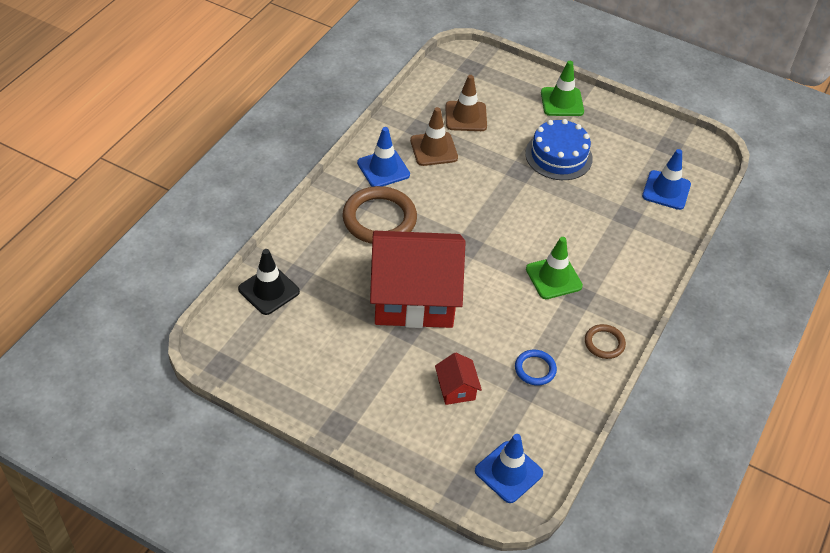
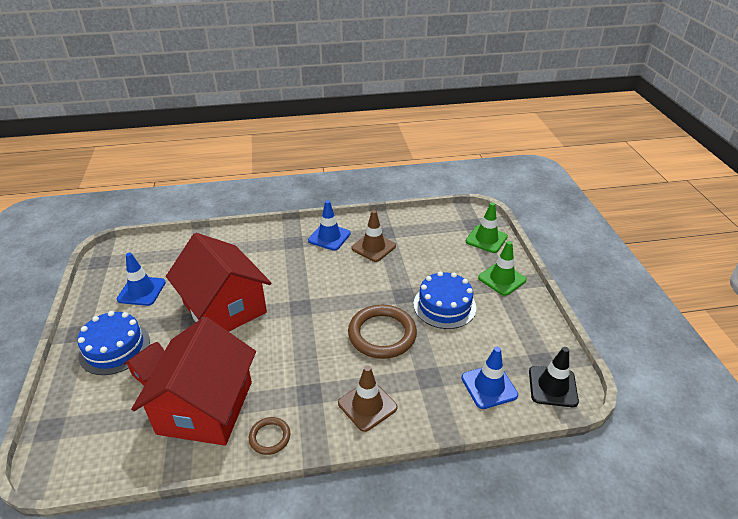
camera: 55 degrees right, 10 degrees down
(269, 290) = (176, 247): black traffic cone -> black traffic cone (552, 386)
(379, 219) = (282, 257): brown ring -> brown ring (382, 334)
(392, 404) = (114, 348): none -> blue cake
(466, 116) = (422, 244): brown traffic cone -> brown traffic cone (367, 405)
(508, 472) = (83, 447): blue traffic cone -> blue traffic cone (141, 291)
(535, 369) = (205, 407): blue ring -> red house
(553, 278) = (313, 368): green traffic cone -> green traffic cone (486, 239)

